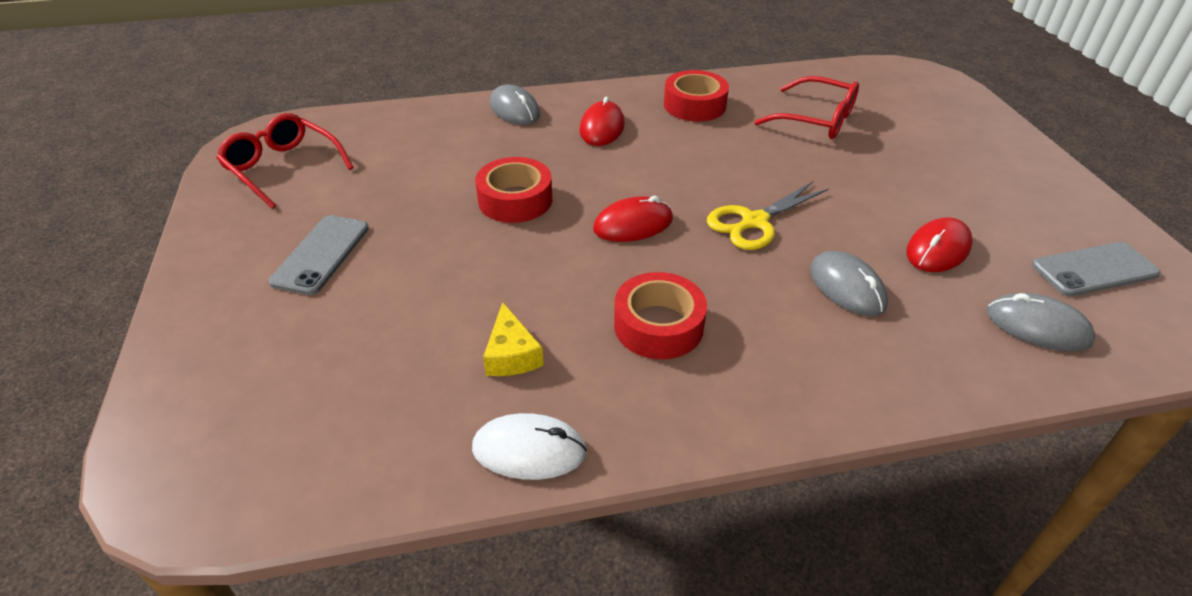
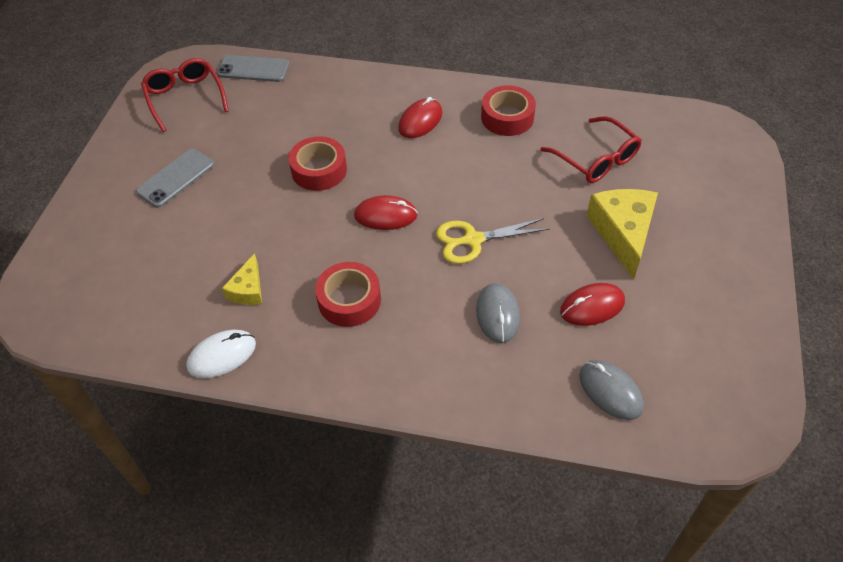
camera: 25 degrees right, 10 degrees up
(514, 109) = (367, 85): grey mouse -> none
(529, 450) = (222, 355): white mouse -> white mouse turned 60 degrees counterclockwise
(903, 175) = (623, 233): none -> yellow cheese
(1094, 270) = (701, 363): grey phone -> grey phone (253, 69)

